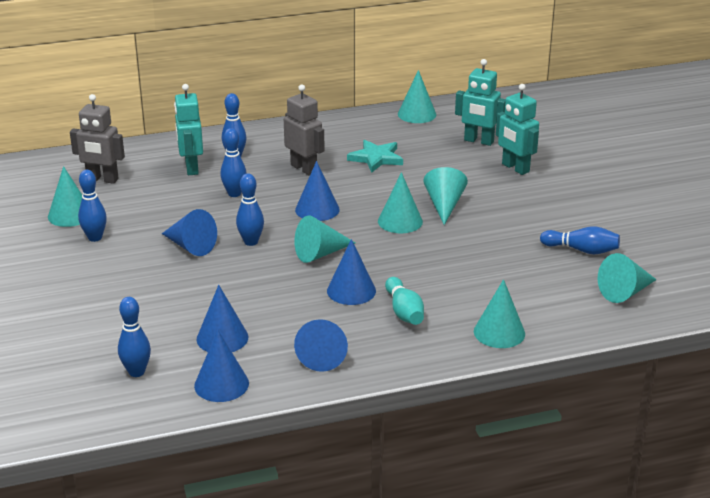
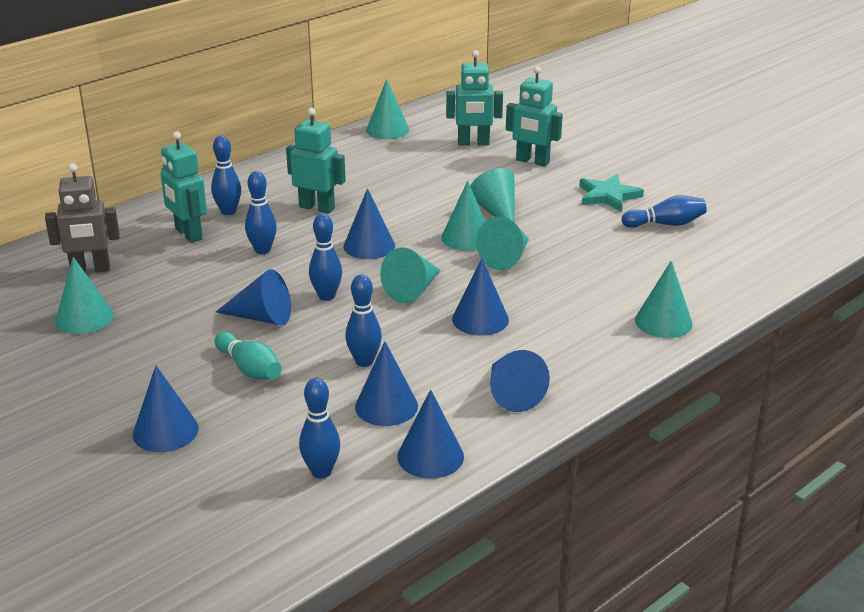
camera: 25 degrees left, 0 degrees up
(58, 312) = (165, 431): none -> blue cone
(95, 238) = (138, 336): blue bowling pin -> blue bowling pin (364, 361)
(304, 168) = (317, 207): grey robot -> turquoise robot
(376, 158) = (385, 181): turquoise star -> turquoise star (608, 196)
(404, 312) = (553, 326): turquoise bowling pin -> turquoise bowling pin (249, 369)
(625, 292) = (741, 253): turquoise cone -> turquoise cone (506, 257)

